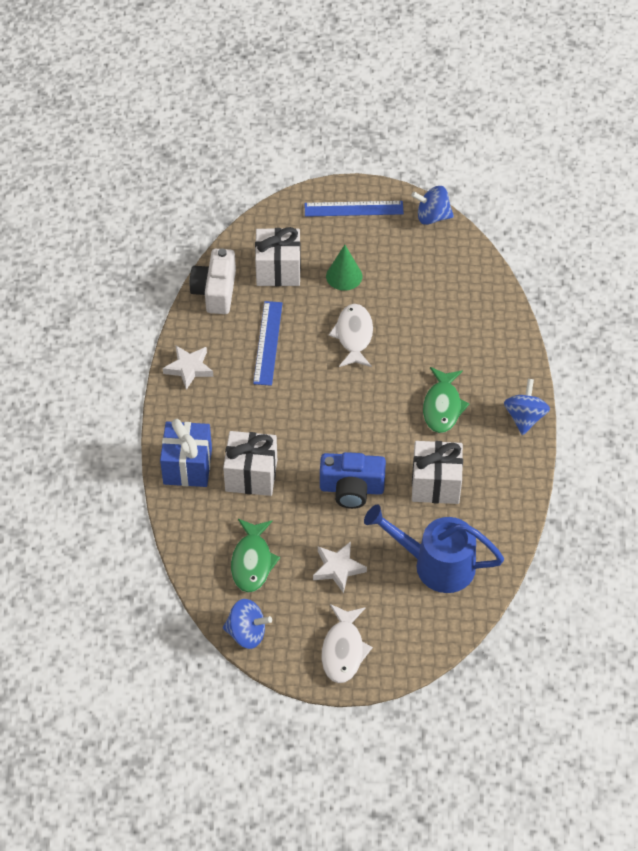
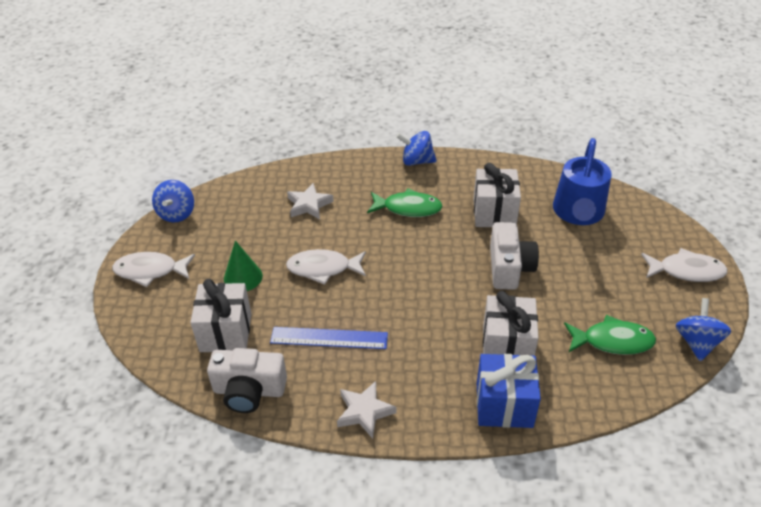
camera: 90 degrees left, 10 degrees down
(338, 568) = (601, 276): white star -> white star (309, 205)
(351, 489) = (509, 268): blue camera -> white camera
(353, 209) = (150, 271): blue ruler -> white fish

